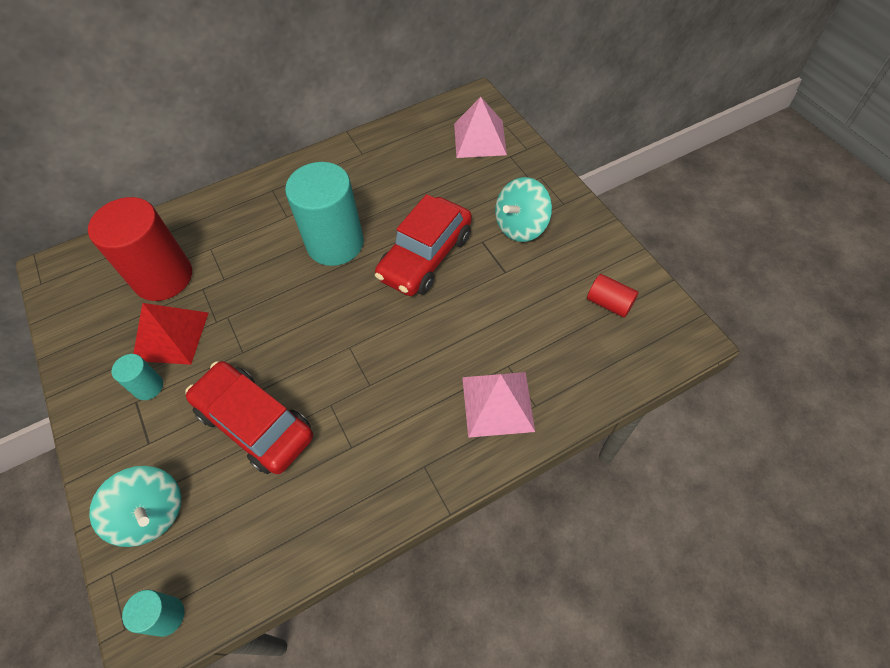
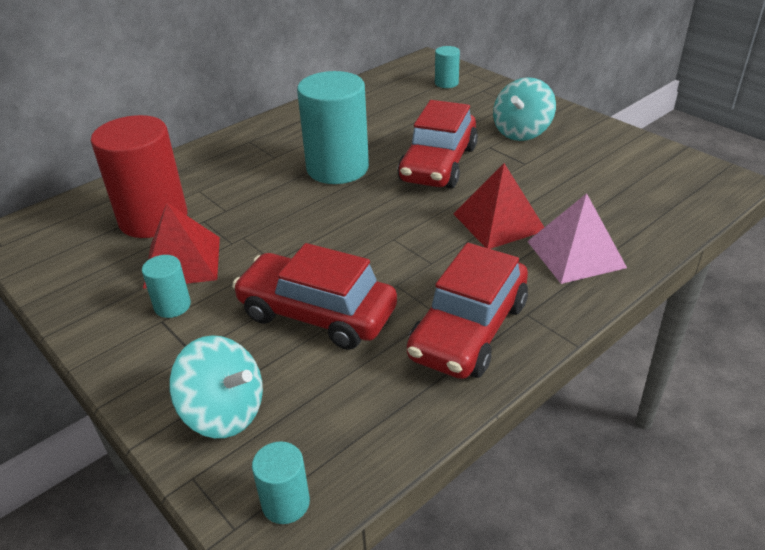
camera: 15 degrees left, 20 degrees down
(368, 473) = (469, 330): none -> red car
(447, 346) = (498, 222): none -> red pyramid
(479, 139) = (446, 83): pink pyramid -> turquoise cylinder
(609, 303) = (640, 169): red cylinder -> none

